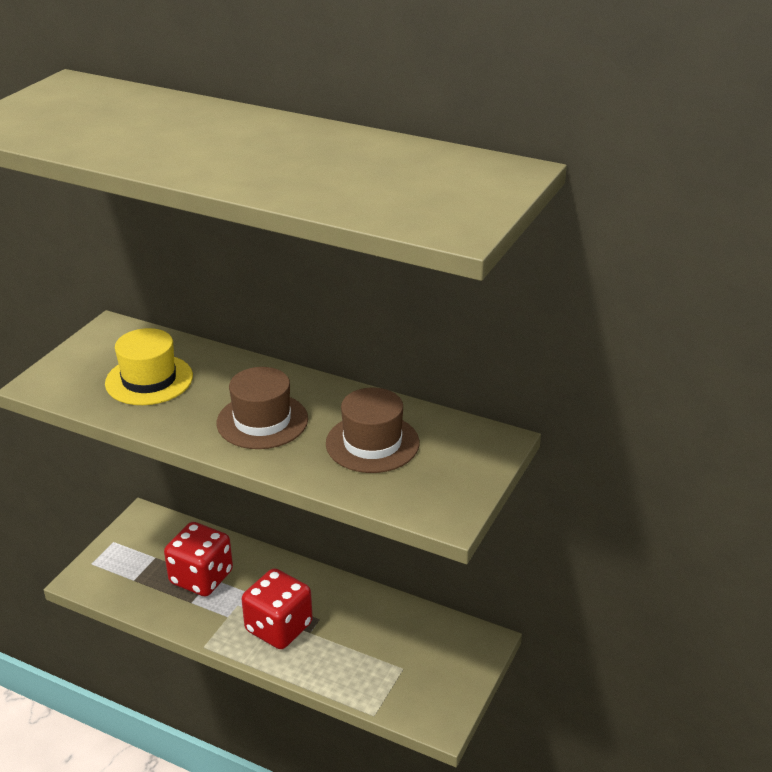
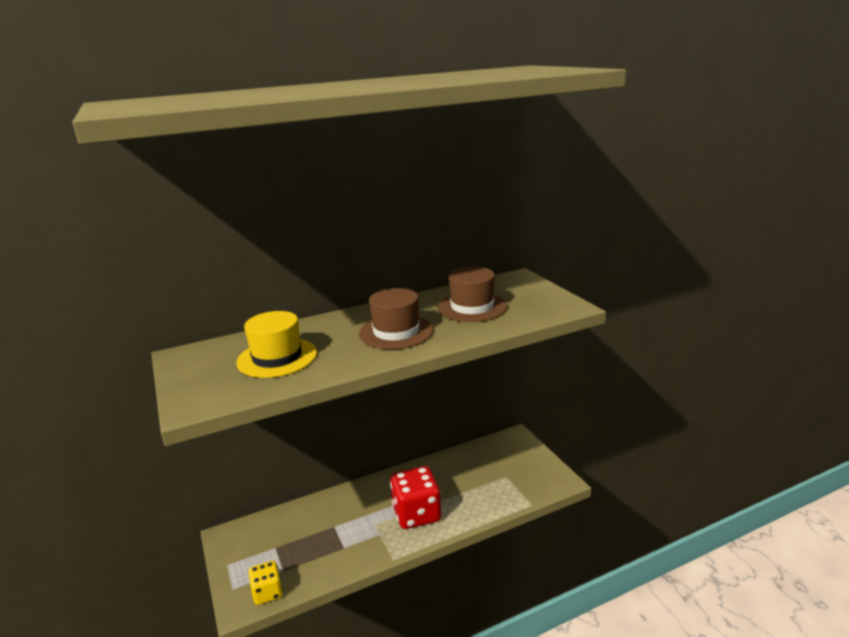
camera: 50 degrees left, 10 degrees down
(103, 587) = (267, 592): none -> yellow dice
(201, 577) = (326, 531): red dice -> none

